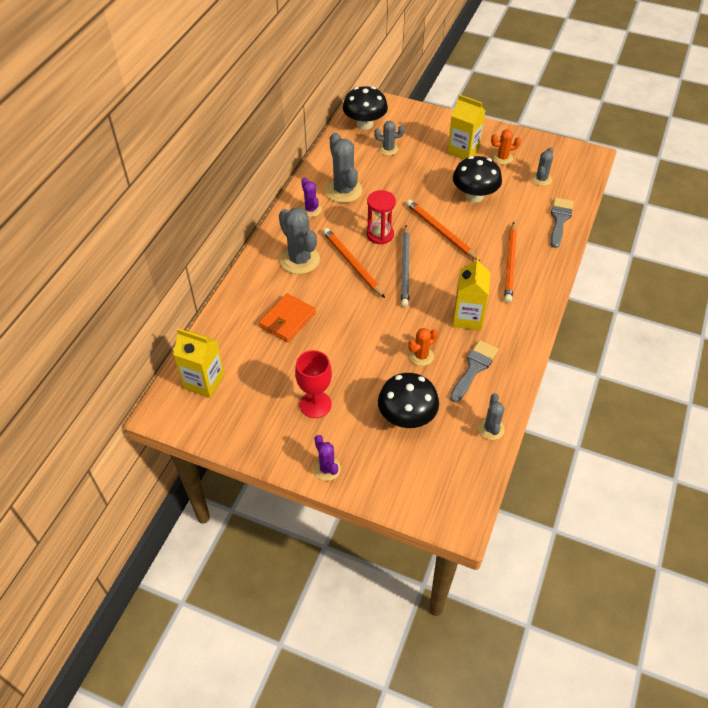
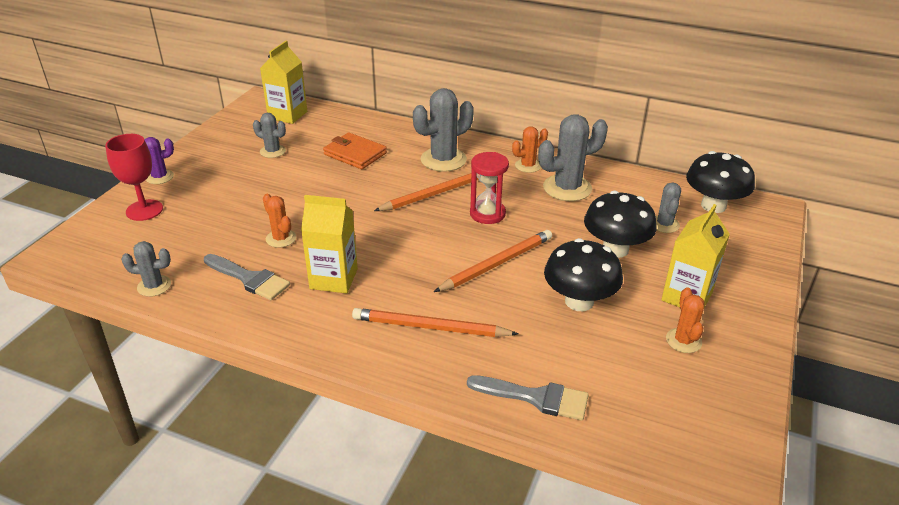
camera: 90 degrees right, 15 degrees down
(311, 210) = (528, 166): purple cactus -> orange cactus
(315, 404) = (238, 170): red goblet -> red goblet (144, 210)
(405, 268) = (427, 232): grey pencil -> none
(407, 417) = (199, 225): black mushroom -> black mushroom (615, 249)
(541, 179) = (639, 385): grey cactus -> grey cactus (273, 151)

